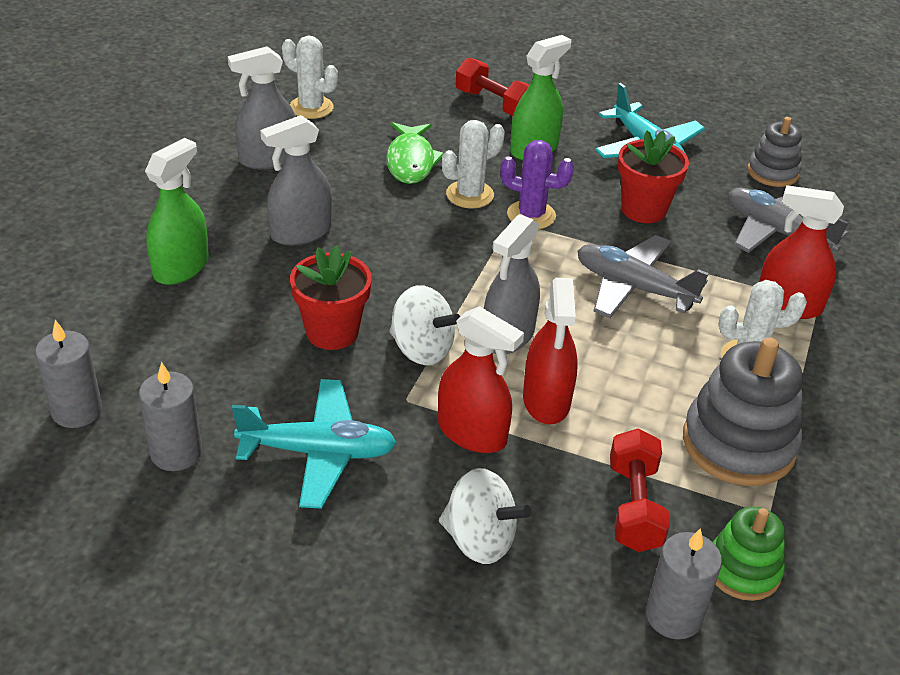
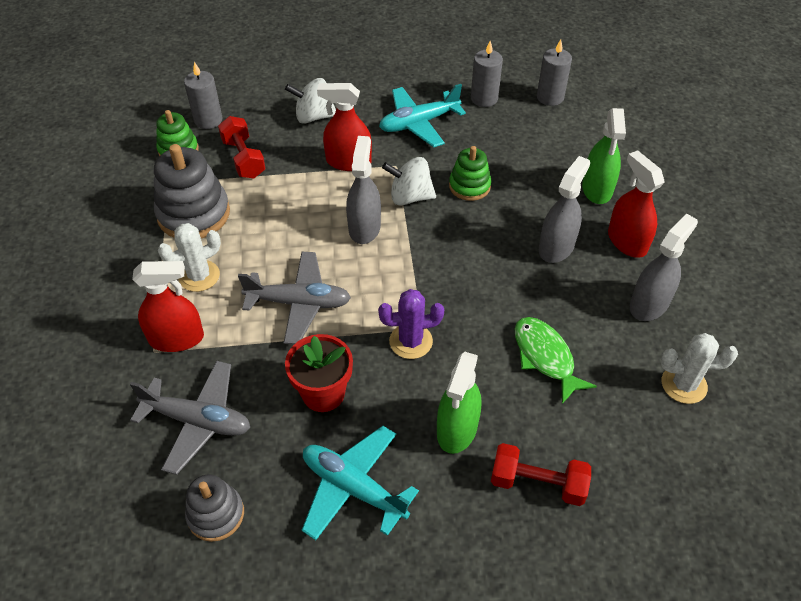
camera: 155 degrees right, 10 degrees up
(332, 332) = (469, 186): red flower pot -> green stacking toy
(470, 195) = (471, 341): white cactus -> none
(546, 400) = (318, 195): red spray bottle -> red spray bottle (627, 241)

